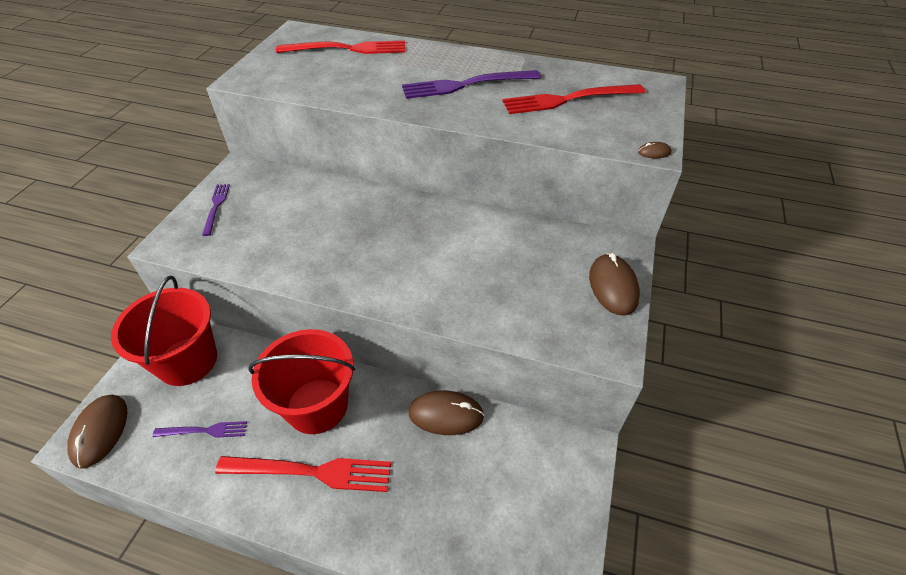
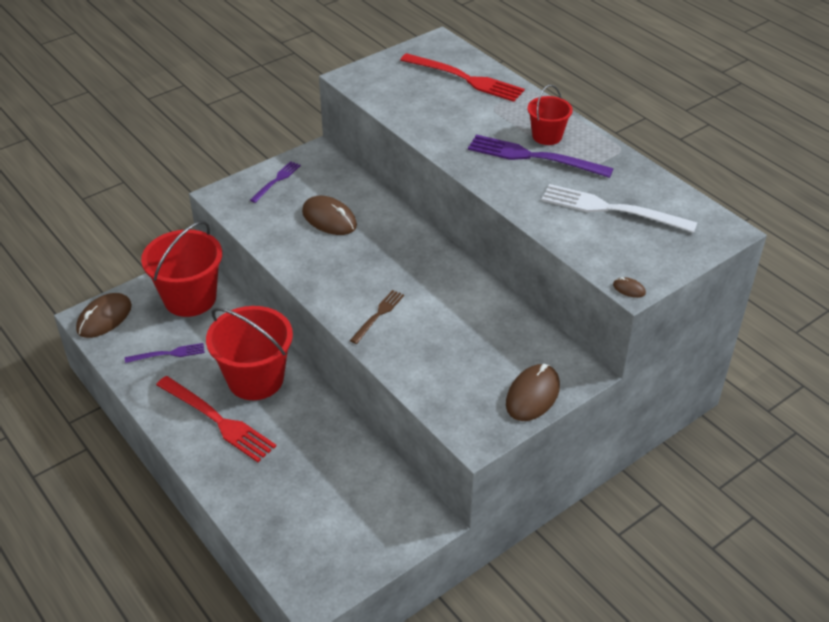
camera: 35 degrees right, 5 degrees down
(204, 431) = (168, 354): purple fork -> purple fork turned 45 degrees counterclockwise
(421, 283) = (378, 315): none -> brown fork
(446, 414) = (344, 437): brown mouse -> brown mouse (329, 219)
(459, 67) = (547, 136): none -> red bucket
(568, 99) = (611, 209): red fork -> white fork

